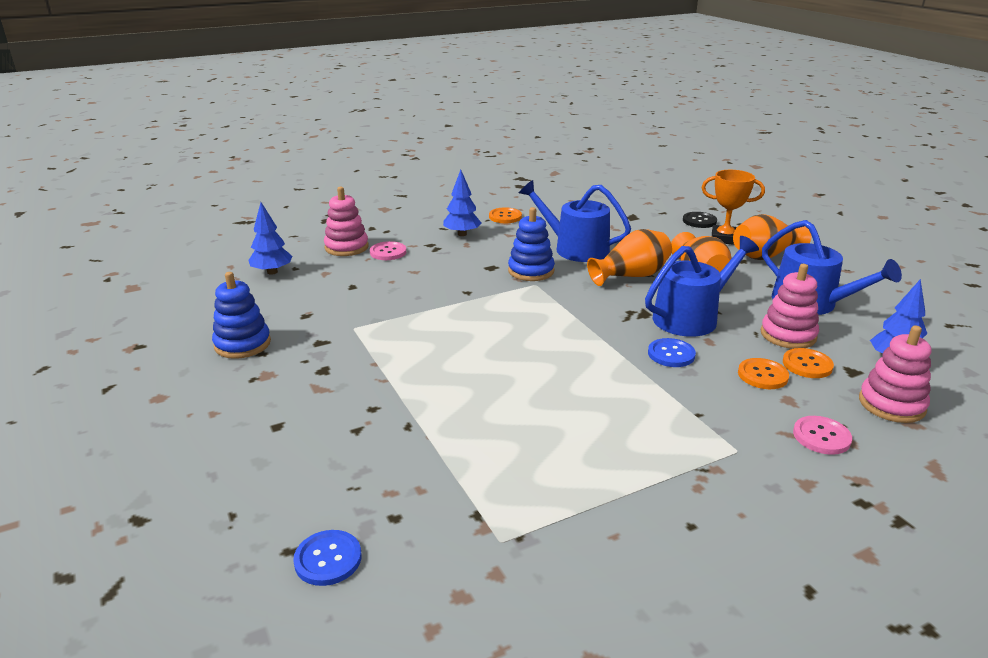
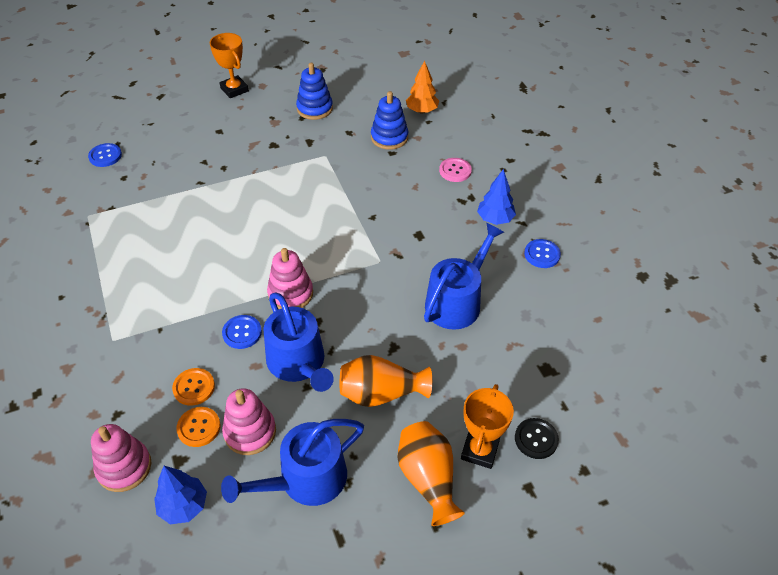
camera: 95 degrees right, 20 degrees up
(158, 426) = (234, 89): none -> orange trophy
(272, 272) = (422, 111): blue tree -> orange tree
(346, 247) = (467, 146): pink stacking toy -> pink stacking toy (290, 294)
(505, 217) = (542, 254): orange button -> blue button
(531, 271) = (408, 261): blue stacking toy -> blue stacking toy (389, 137)
(631, 276) = (389, 335): orange vase -> none
(821, 436) = (106, 397): pink button -> none

